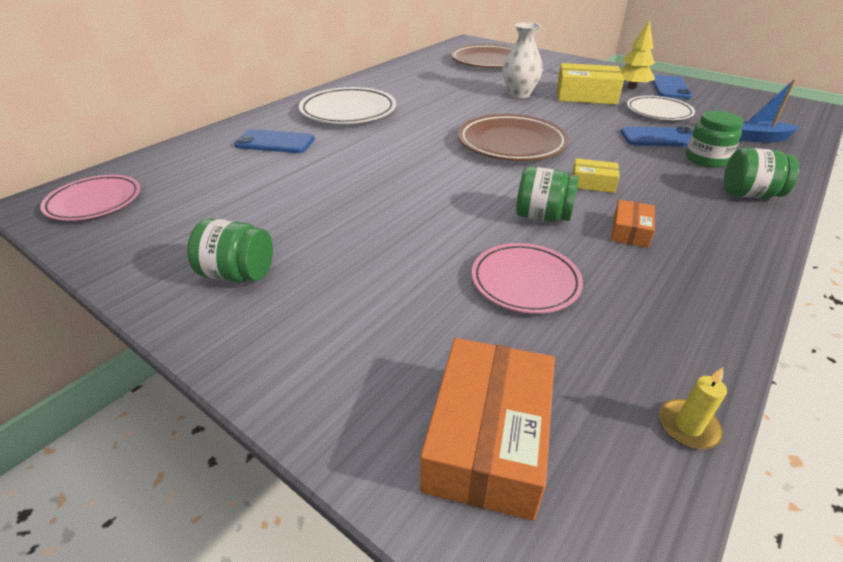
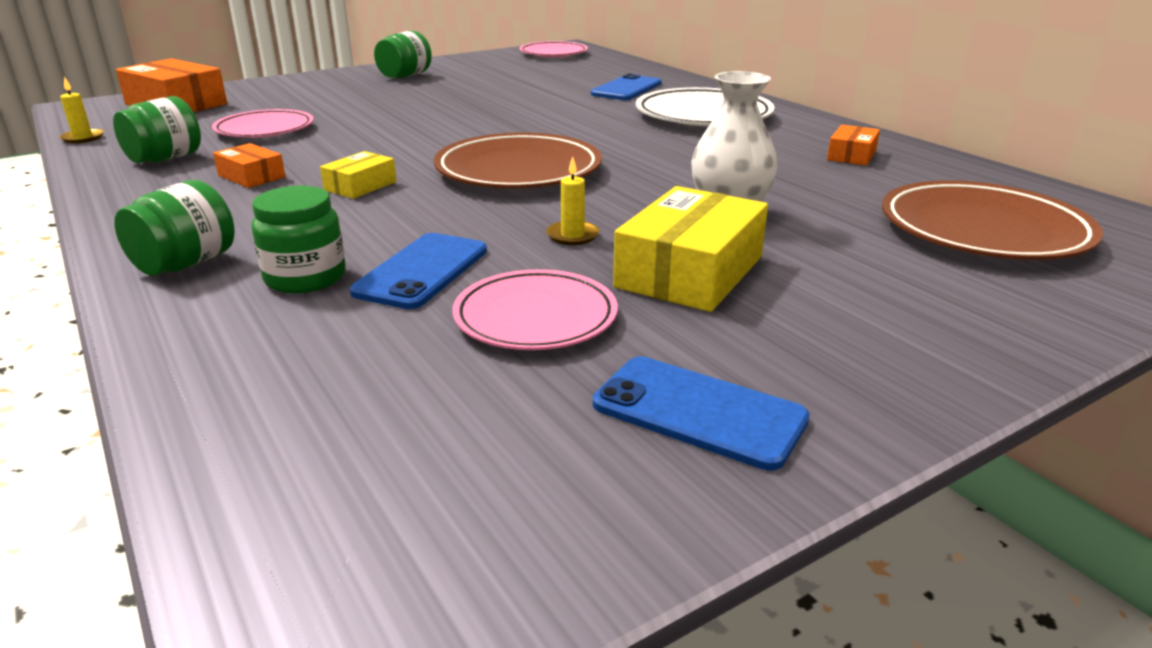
camera: 110 degrees right, 10 degrees down
(408, 78) = (851, 155): none -> orange box
(542, 216) = (337, 151): green jar -> green jar (165, 158)
(582, 117) = (572, 235): none -> yellow candle
(631, 87) = (726, 347): yellow tree -> none
(658, 112) = (535, 318): white plate -> pink plate
(759, 138) = (290, 378): blue boat -> none

